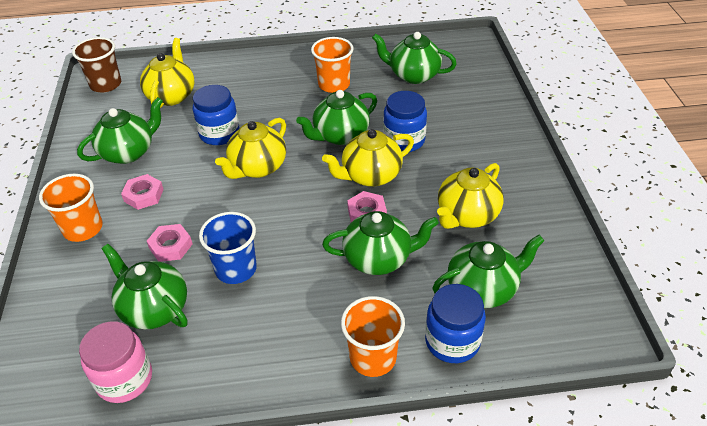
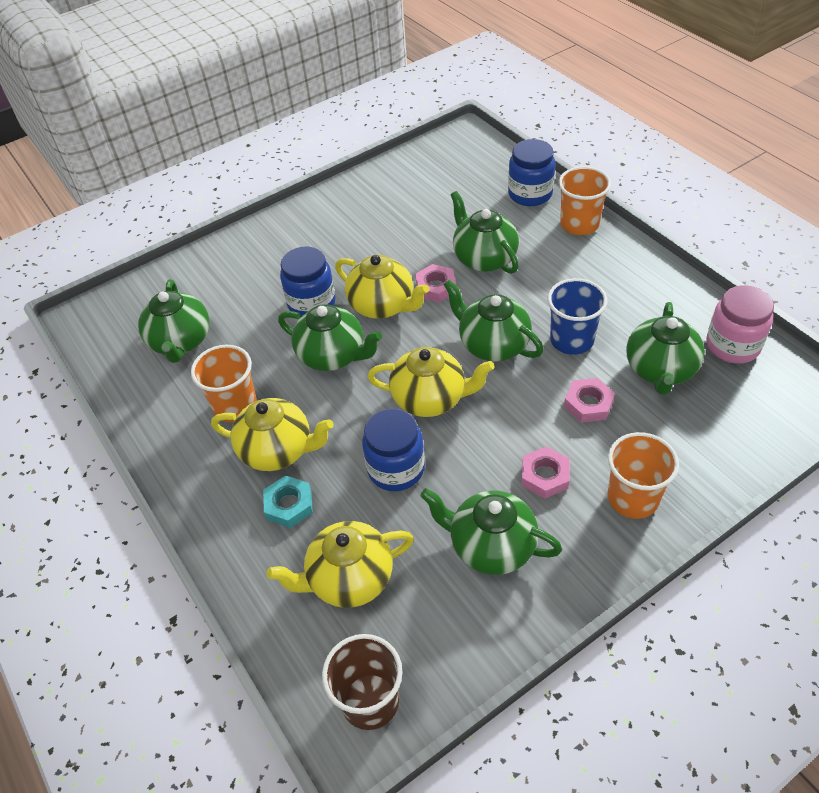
camera: 115 degrees left, 5 degrees up
(239, 87) = (289, 505): none -> turquoise nut
(467, 215) = (393, 227): yellow teapot -> yellow teapot (278, 450)
(483, 289) = (469, 195): green teapot -> green teapot (492, 344)

